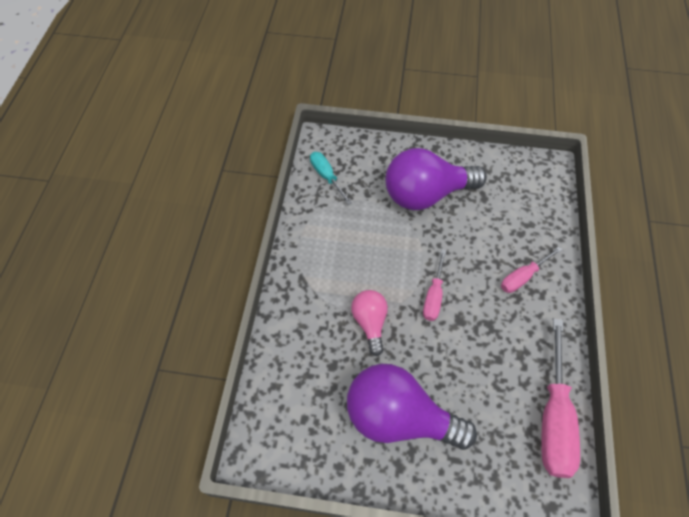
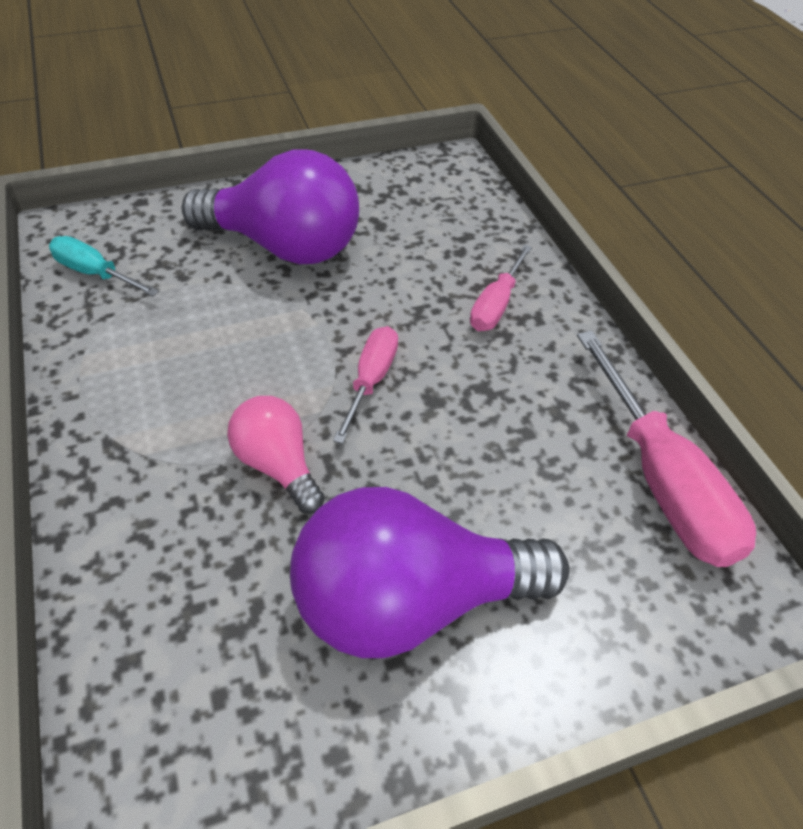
camera: 30 degrees left, 10 degrees down
(426, 194) = (284, 247): purple light bulb -> purple light bulb turned 120 degrees counterclockwise
(433, 296) = (370, 381): pink screwdriver -> pink screwdriver turned 150 degrees counterclockwise

